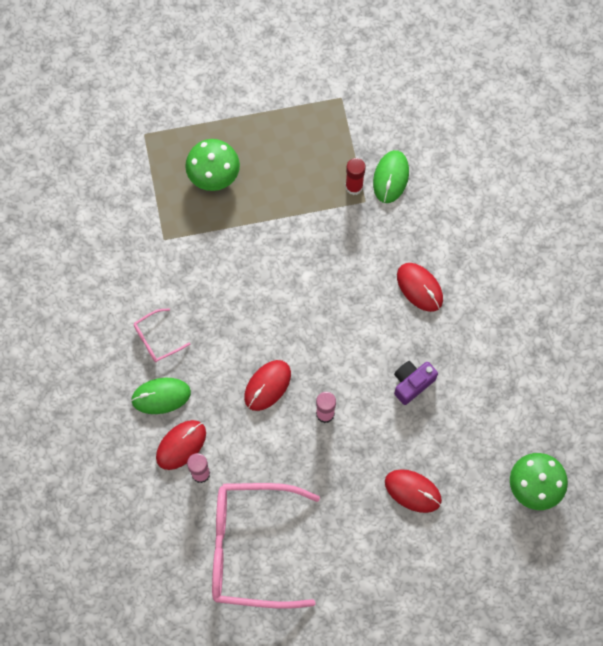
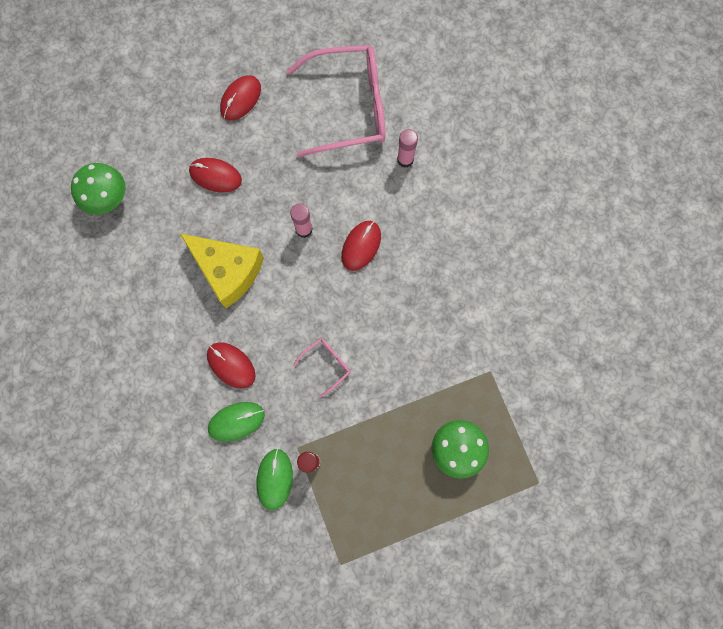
camera: 170 degrees right, 5 degrees up
(156, 339) = (473, 271): pink glasses -> pink glasses (326, 364)
(161, 396) = (456, 220): green mouse -> green mouse (236, 421)
(181, 445) = (428, 181): red mouse -> red mouse (240, 99)
(412, 383) = (227, 271): purple camera -> yellow cheese

